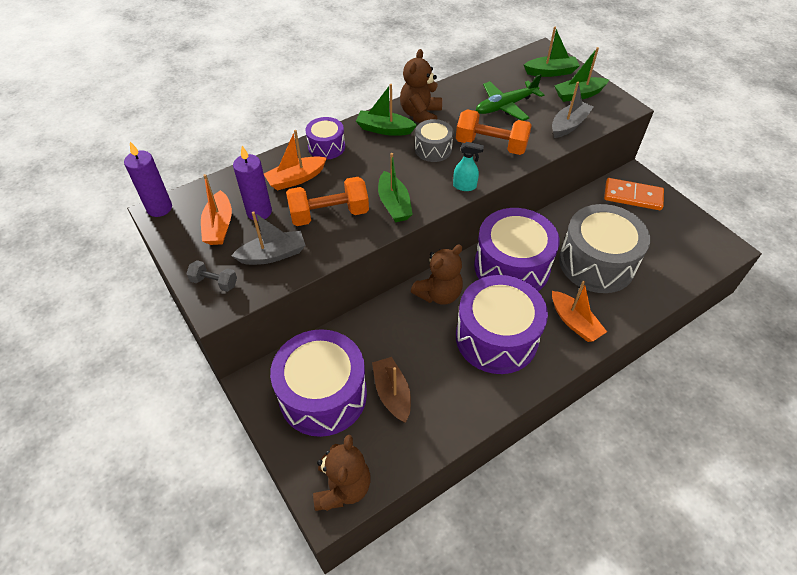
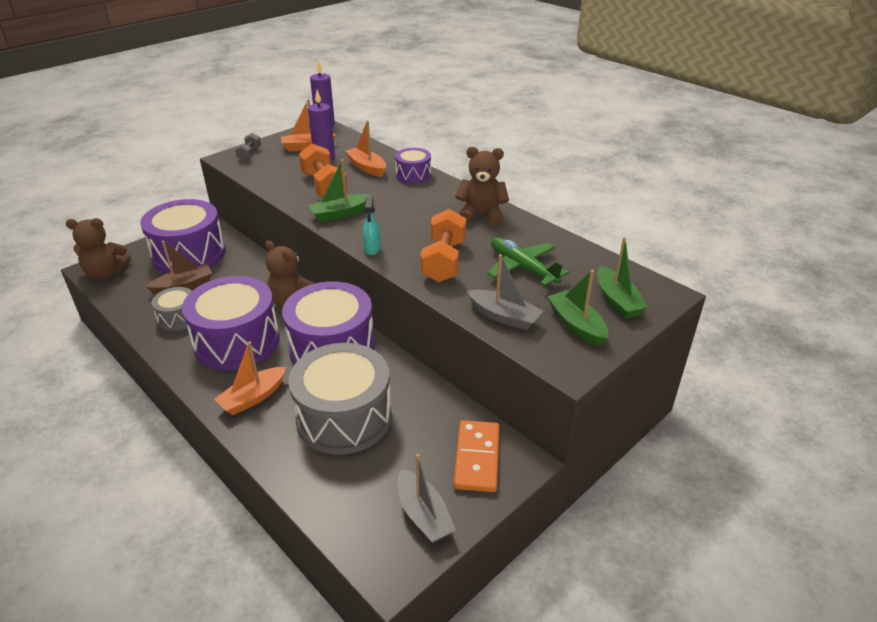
camera: 80 degrees right, 15 degrees down
(273, 255) = (276, 170): grey boat -> grey boat (423, 515)
(384, 129) = (449, 199): green boat -> none
(433, 149) = (426, 227): grey drum -> grey drum (178, 318)

